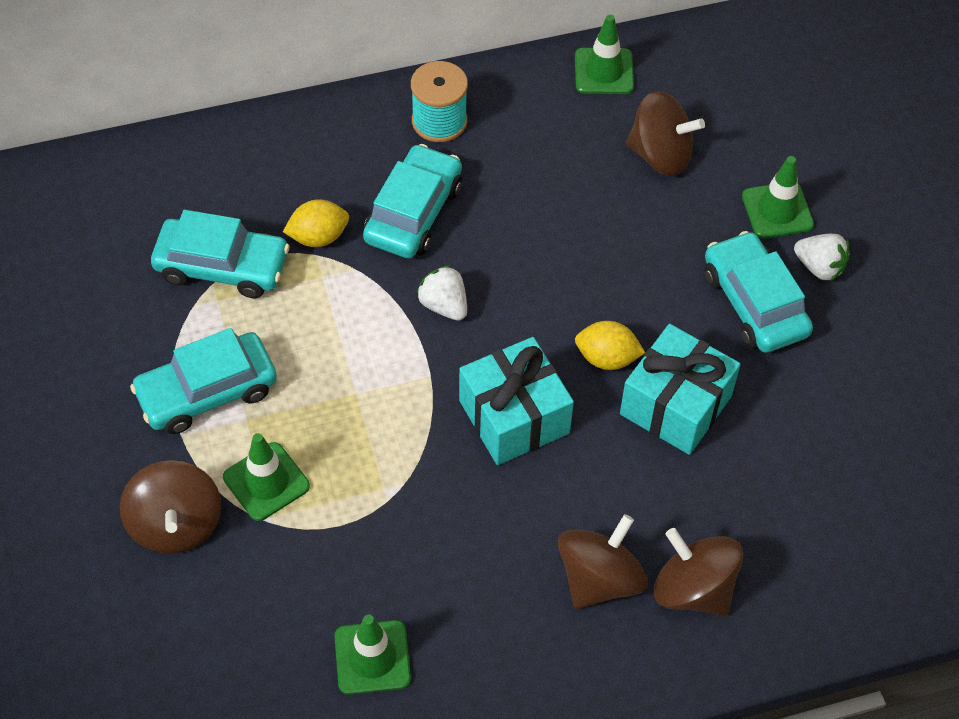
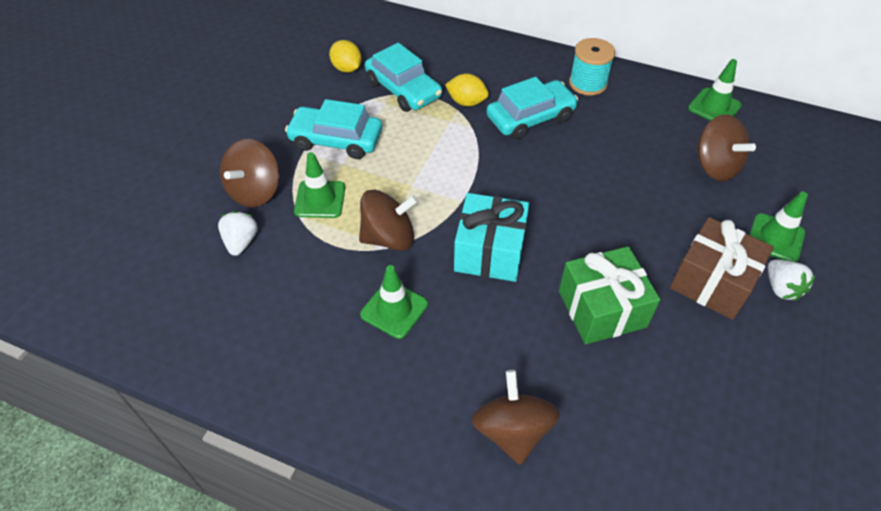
camera: 40 degrees right, 5 degrees down
(372, 657) = (279, 327): green traffic cone -> green traffic cone (394, 309)
(444, 305) = (504, 171): white strawberry -> white strawberry (241, 242)
(599, 579) = (455, 379): brown spinning top -> brown spinning top (389, 237)
(607, 358) = (579, 255): yellow lemon -> yellow lemon (347, 68)
(675, 405) = (602, 309): turquoise gift -> green gift
(754, 303) = (712, 282): turquoise car -> brown gift

